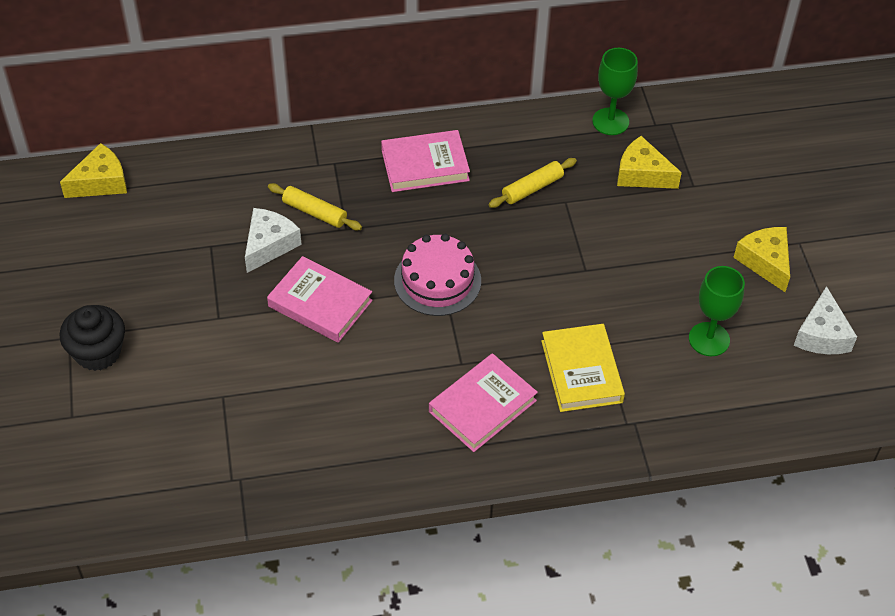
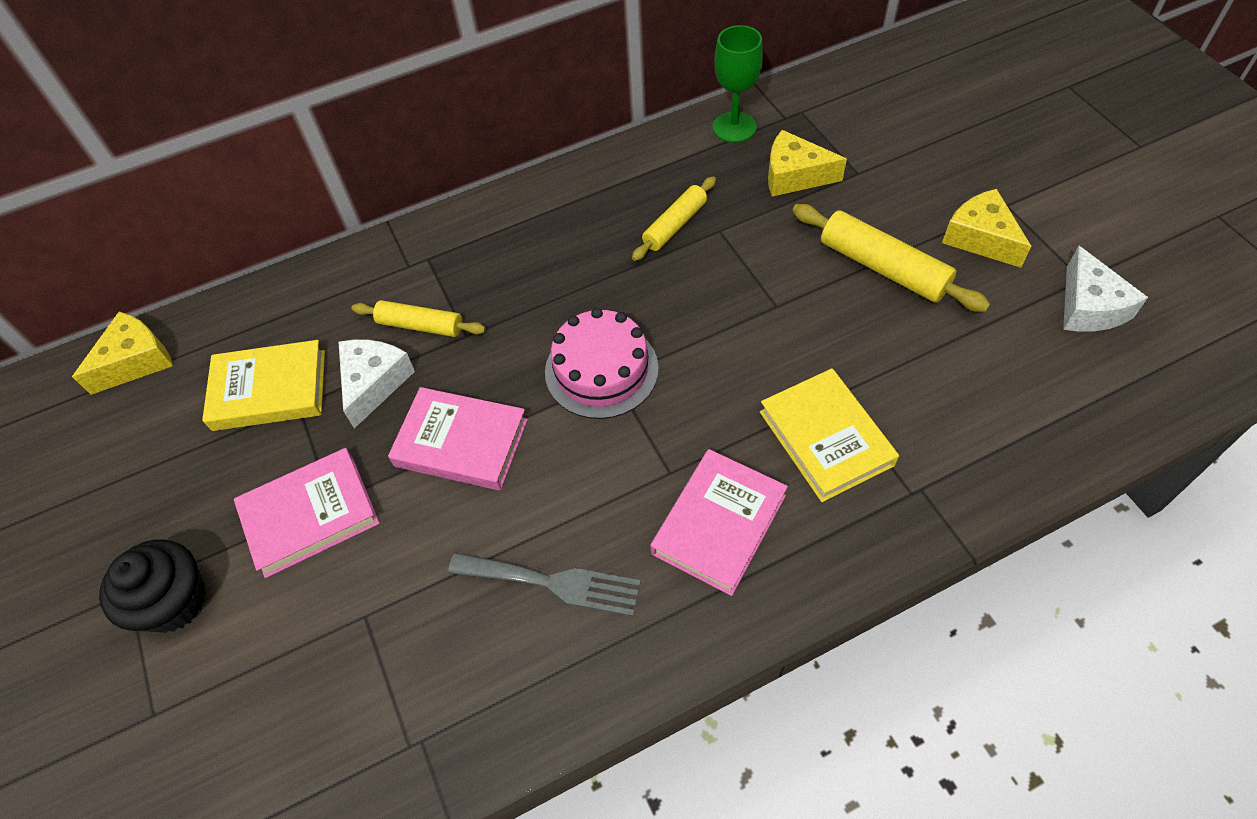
camera: 10 degrees left, 5 degrees up
(193, 229) = (269, 390): none -> yellow book
(355, 411) = (553, 583): none -> grey fork
(425, 165) = (538, 232): pink book -> pink book (310, 515)
(679, 264) = (883, 268): none -> yellow rolling pin
(709, 339) = (961, 350): green goblet -> none

